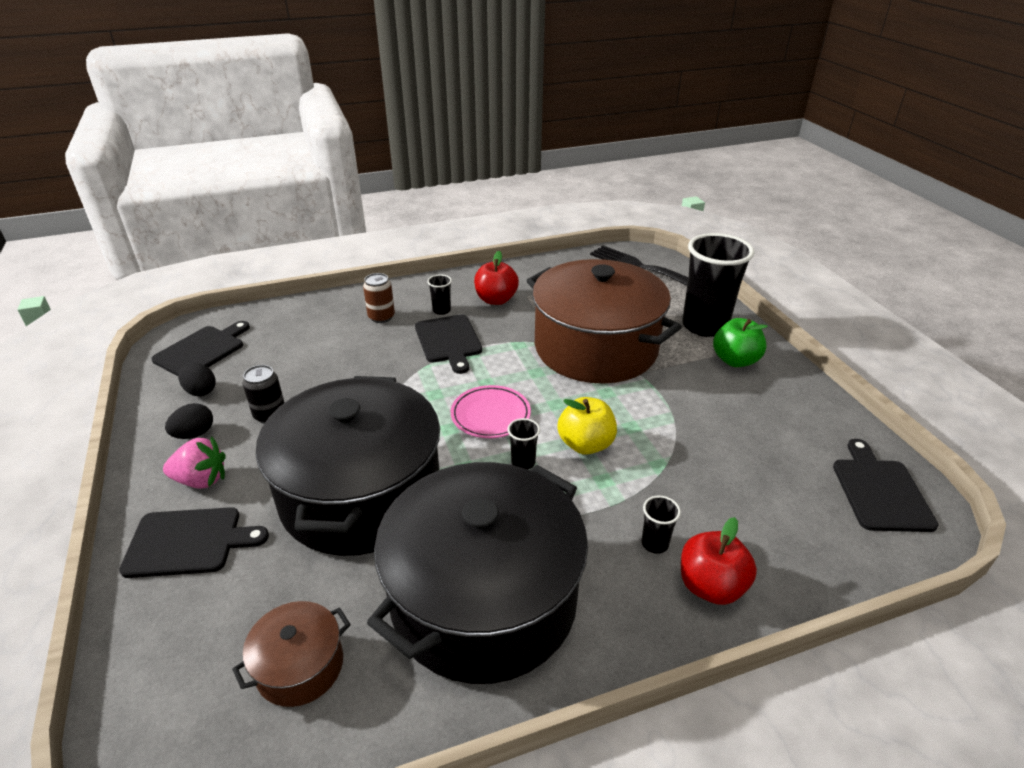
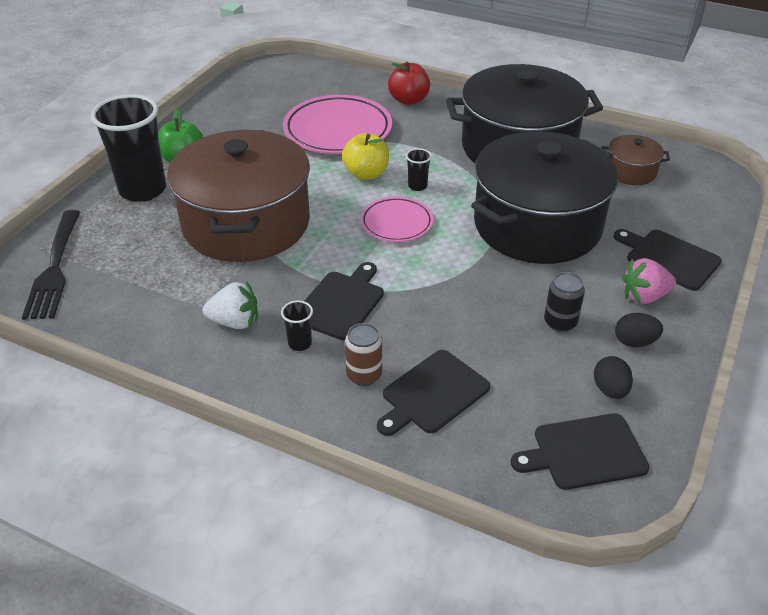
camera: 135 degrees left, 5 degrees up
(201, 480) = (644, 296): pink strawberry -> pink strawberry turned 60 degrees counterclockwise
(496, 300) = (235, 322): red apple -> white strawberry
(654, 543) = (407, 122): black cup -> none
(693, 476) = (338, 130): none -> pink plate
(879, 491) = (267, 81): black cutting board -> black cutting board (432, 394)

